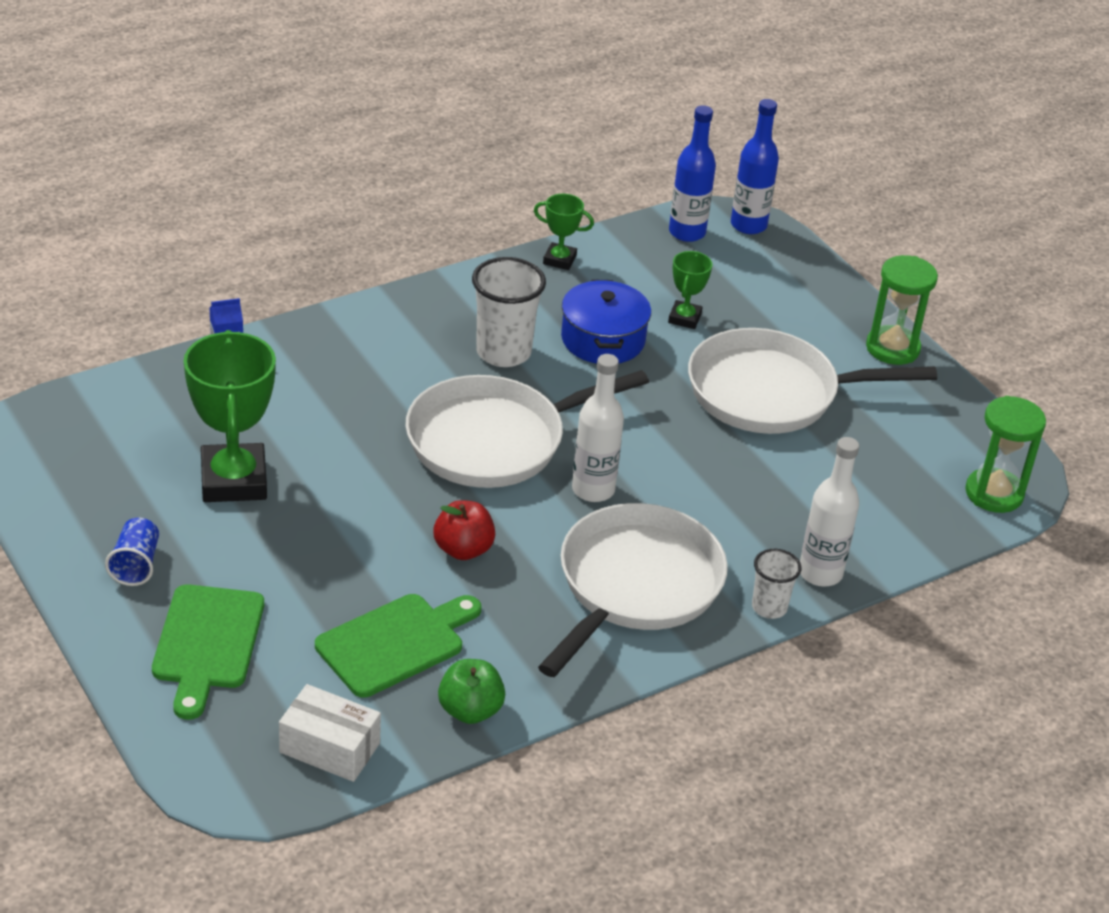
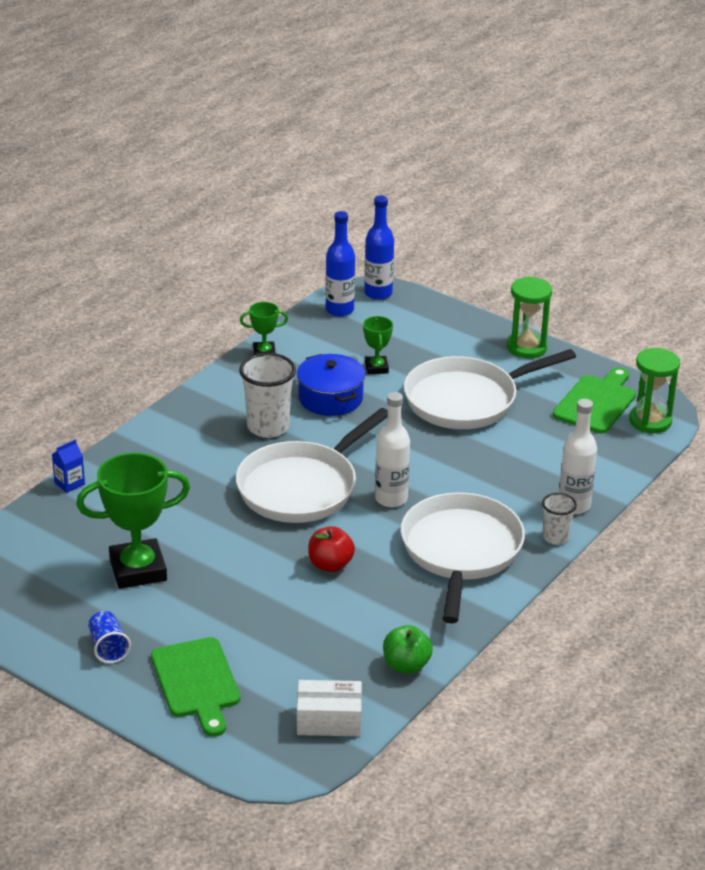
camera: 20 degrees left, 5 degrees down
(234, 480) = (138, 570): green trophy -> green trophy turned 75 degrees counterclockwise
(396, 643) = (326, 639): green cutting board -> green cutting board (596, 402)

